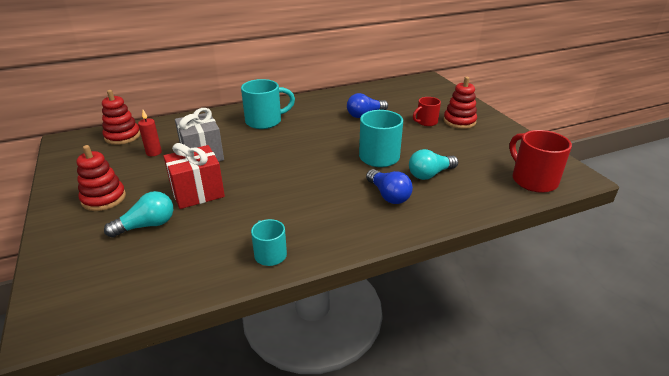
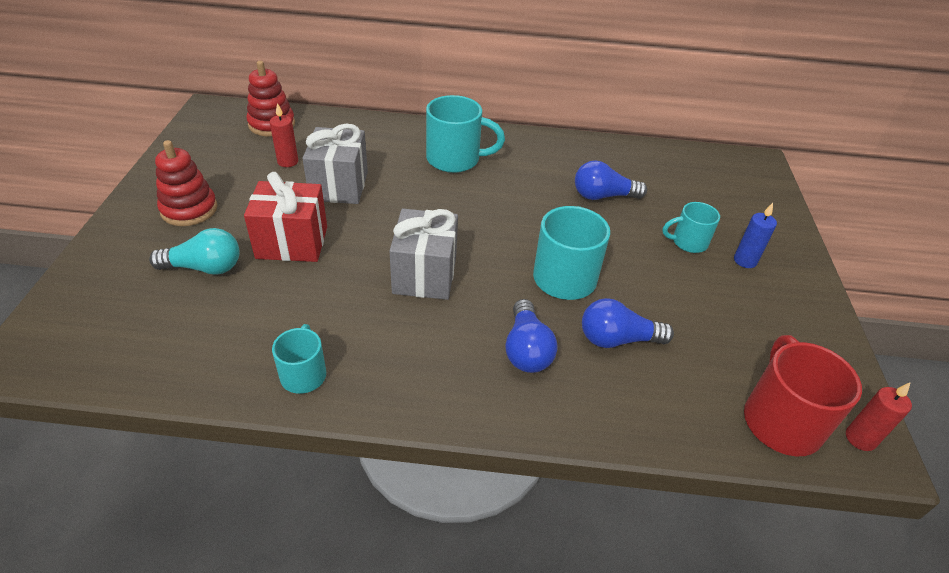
camera: 25 degrees right, 10 degrees up
(299, 181) = (425, 275): none -> grey gift
(426, 122) = (688, 242): red mug -> turquoise mug
(430, 174) = (617, 339): turquoise light bulb -> blue light bulb
(459, 121) = (745, 261): red stacking toy -> blue candle
(570, 174) = (860, 438): none -> red candle

